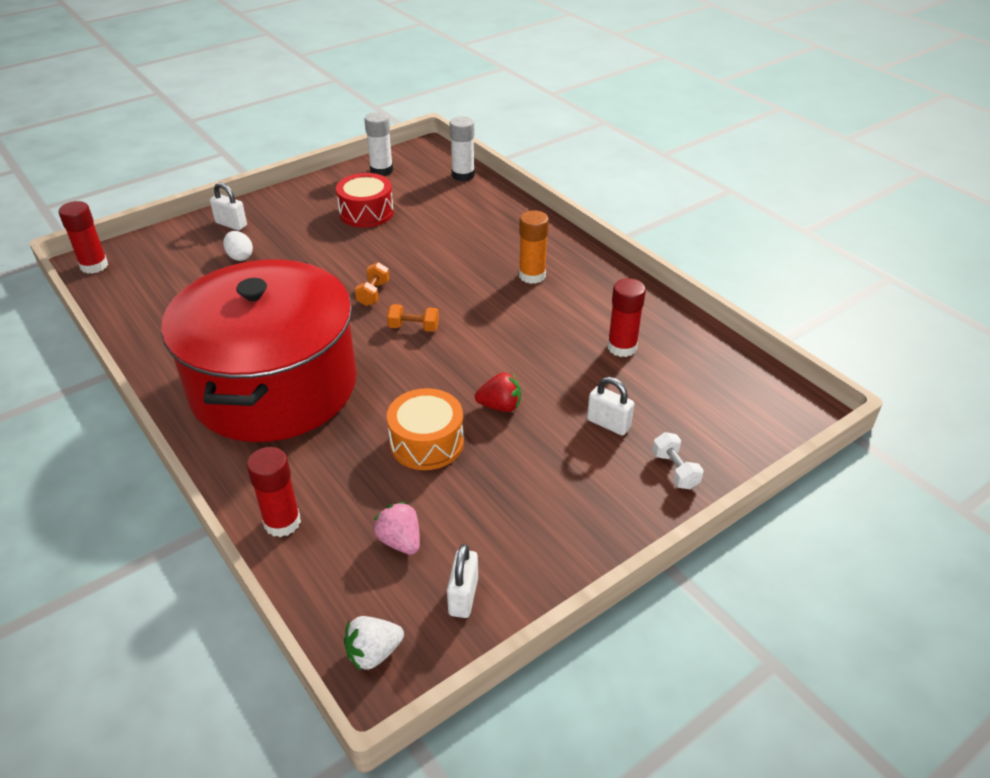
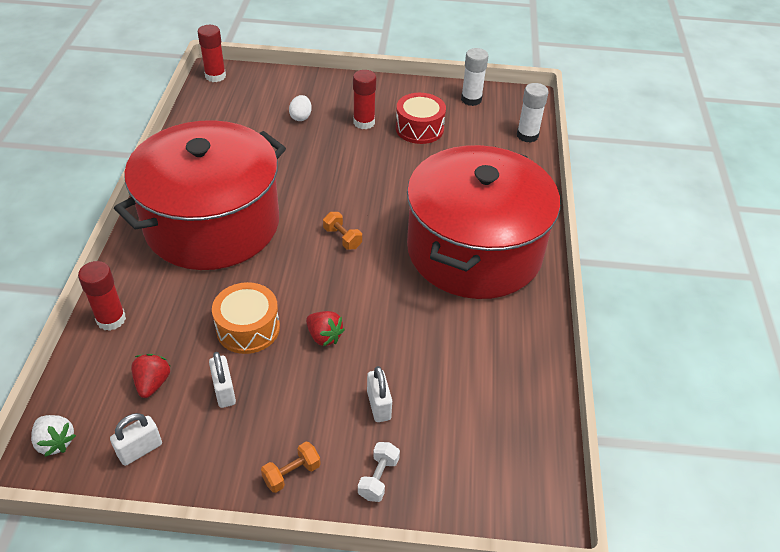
camera: 40 degrees right, 5 degrees up
(231, 224) = (323, 89): white padlock -> white padlock (224, 391)
(373, 293) = (348, 195): orange dumbbell -> orange dumbbell (291, 473)
(373, 653) = (55, 442): white strawberry -> white strawberry turned 150 degrees counterclockwise
(400, 541) = (153, 383): pink strawberry -> red strawberry
(532, 276) = (474, 250): orange glue stick -> red pot
(622, 347) = (467, 353): red glue stick -> red glue stick (364, 122)

